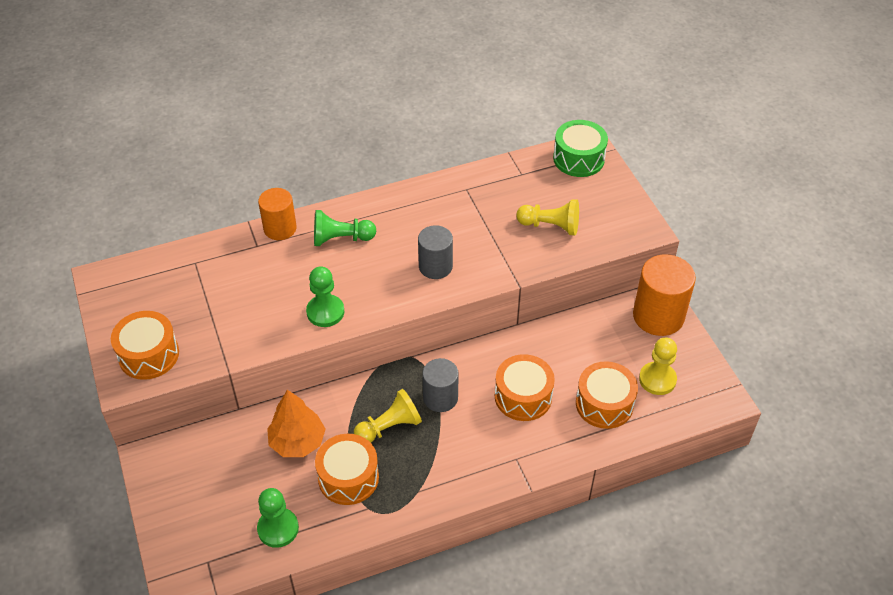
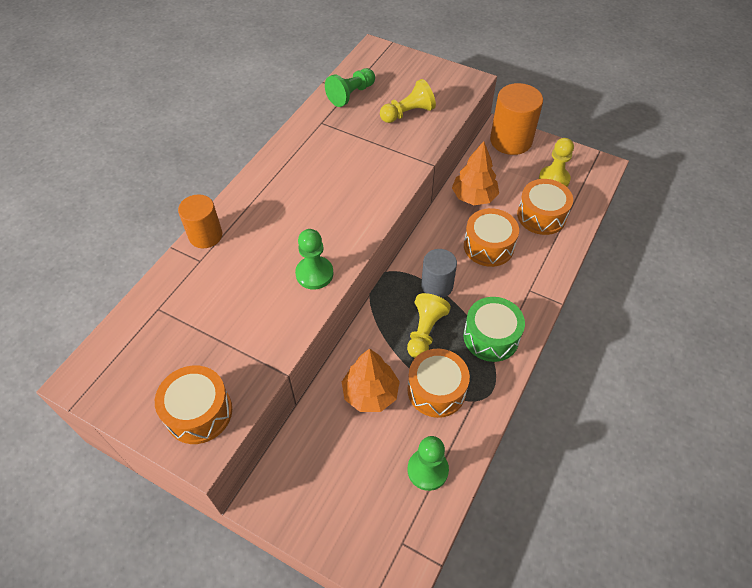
camera: 40 degrees left, 5 degrees up
(341, 239) = (265, 212): green pawn -> green pawn (351, 94)
(435, 266) = (360, 188): grey cylinder -> none
(560, 345) = (473, 197): none -> orange tree
(578, 159) = (376, 60): green drum -> green drum (491, 337)

